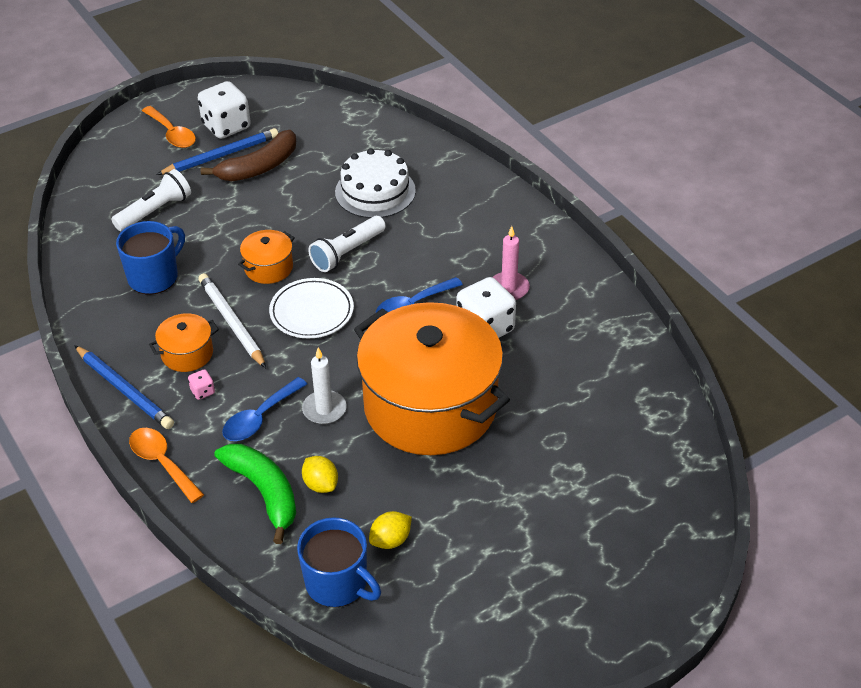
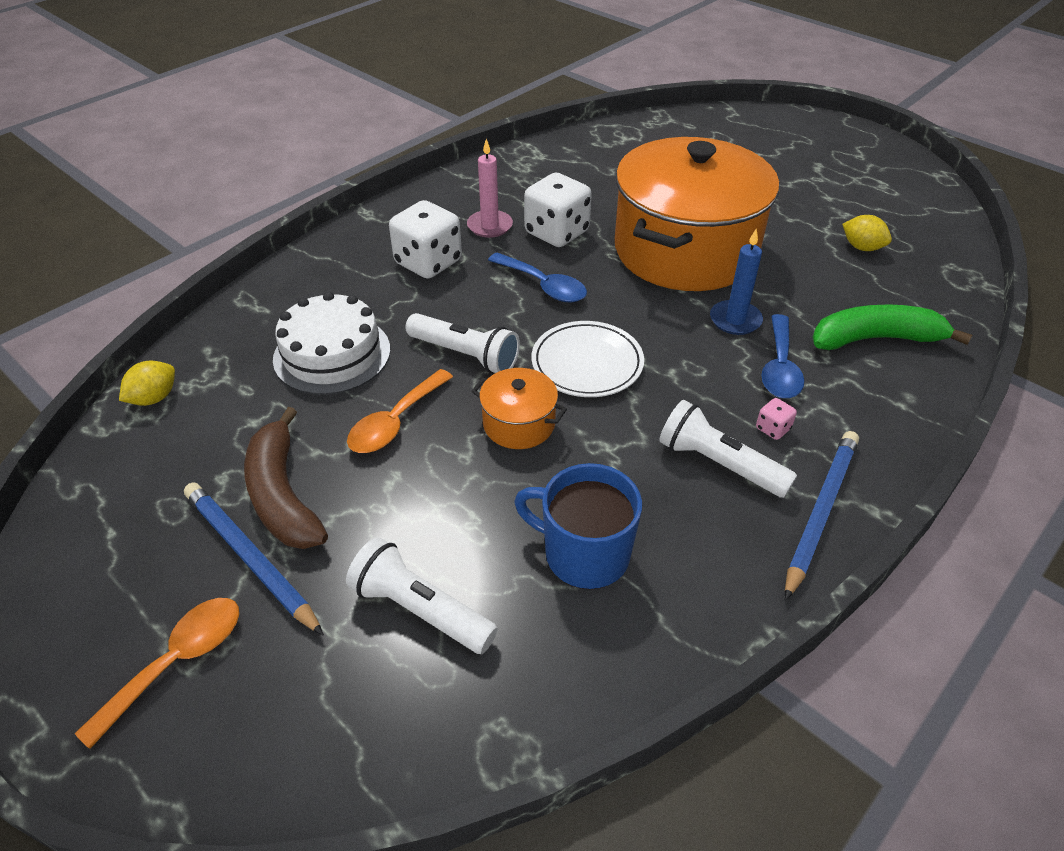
camera: 105 degrees left, 0 degrees up
(162, 463) = (903, 433): orange spoon -> orange spoon (395, 422)
(187, 353) = (719, 464): orange pot -> white flashlight
(226, 126) = (158, 576): white dice -> white dice (428, 263)
(231, 322) = (640, 434): white pencil -> none
(259, 167) = (282, 495): brown banana -> brown banana turned 150 degrees counterclockwise
(260, 417) = (779, 367): blue spoon -> blue spoon turned 75 degrees clockwise
(264, 492) = (875, 339): green banana -> green banana turned 45 degrees clockwise
(321, 484) = (834, 302): yellow lemon -> yellow lemon (154, 398)
(324, 409) = (735, 320): white candle -> blue candle
(338, 583) = (934, 268): blue mug -> none

